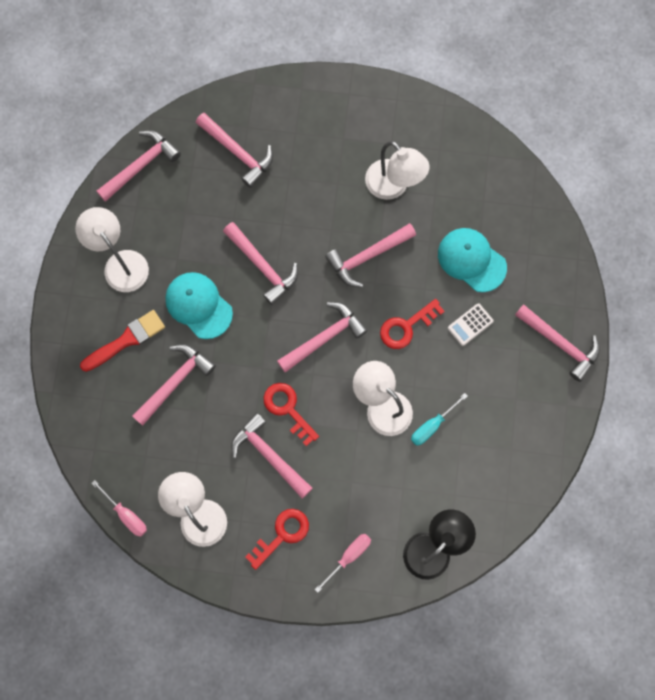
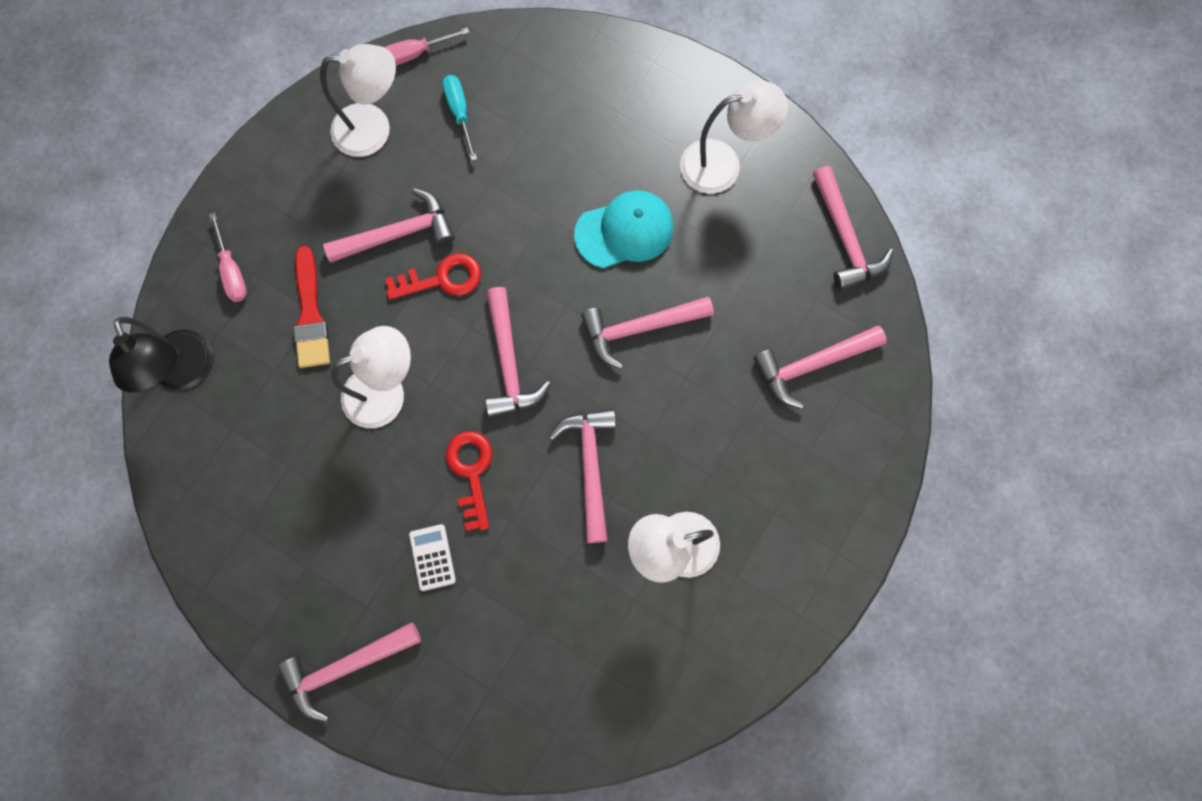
camera: 115 degrees right, 0 degrees up
(126, 340) = (621, 133): red brush -> red brush (310, 315)
(175, 381) = (542, 166): pink hammer -> none
(281, 535) = (299, 208): red key -> none
(432, 425) = (329, 442): turquoise screwdriver -> turquoise screwdriver (459, 113)
(471, 260) = (518, 604): turquoise cap -> none

